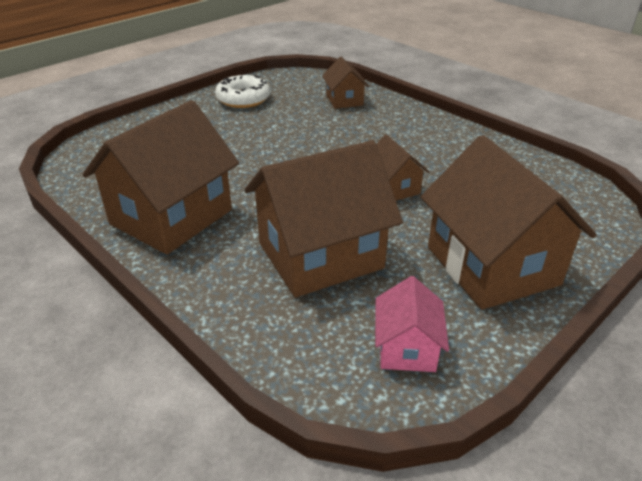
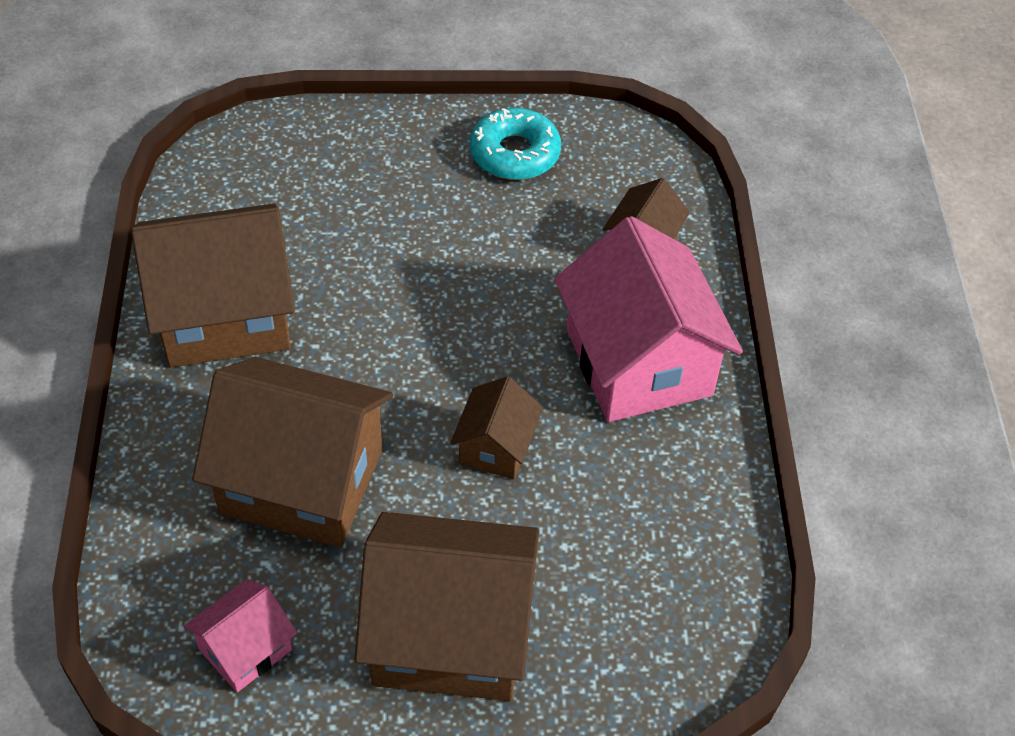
camera: 40 degrees right, 15 degrees up
(243, 99) = (515, 153): white donut -> turquoise donut
(404, 132) = (638, 362): none -> pink house
(492, 266) = (449, 634): brown house -> brown house turned 75 degrees clockwise

